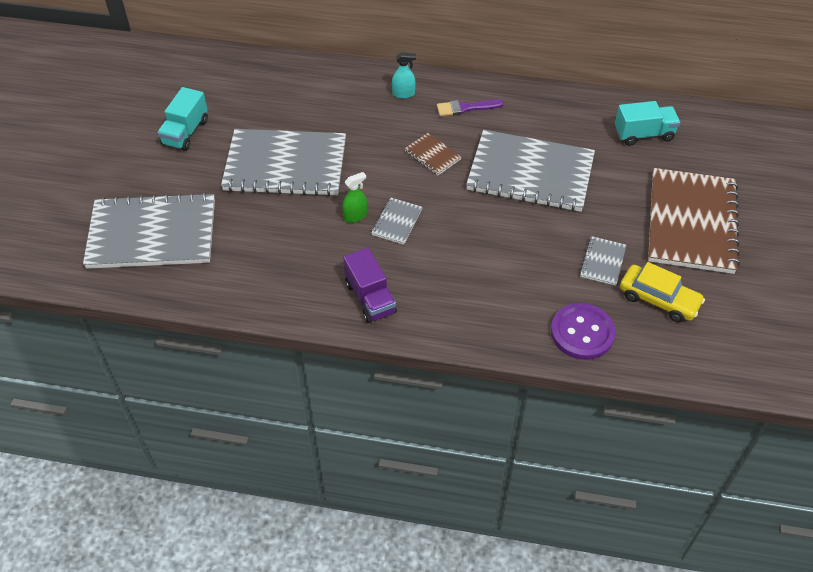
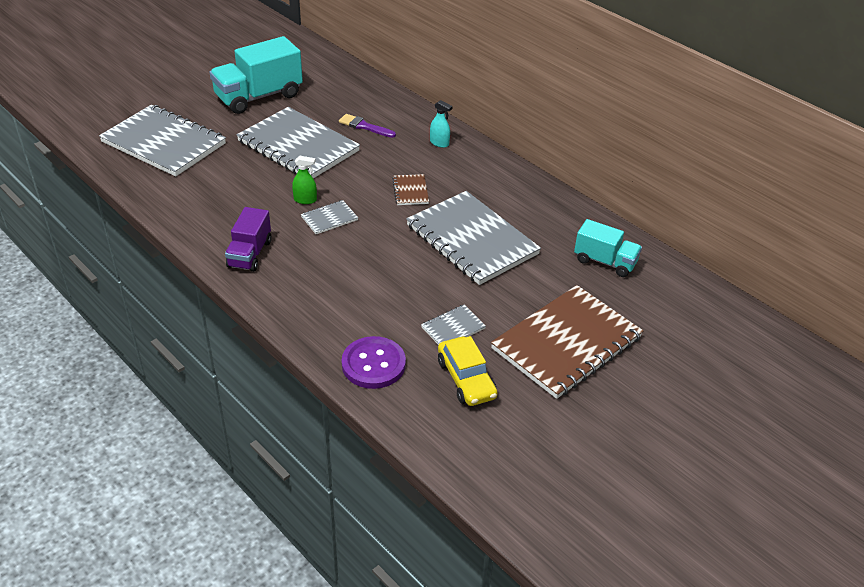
camera: 35 degrees right, 10 degrees down
(185, 132) = (259, 96): turquoise truck -> turquoise truck, size x1.67
(465, 108) = (475, 174): purple brush -> purple brush (364, 126)

